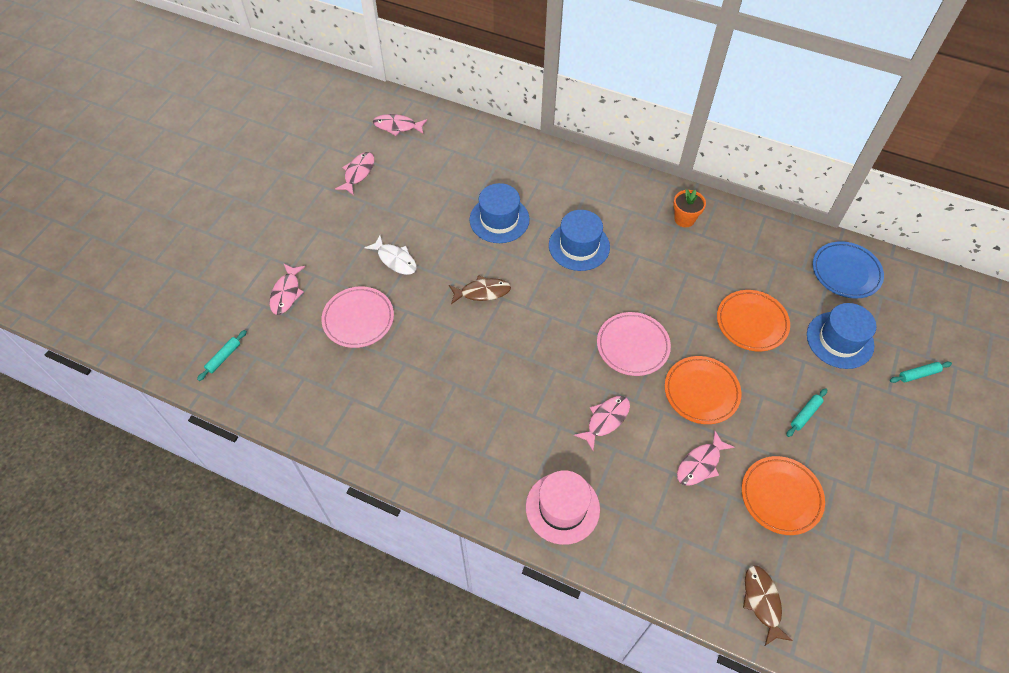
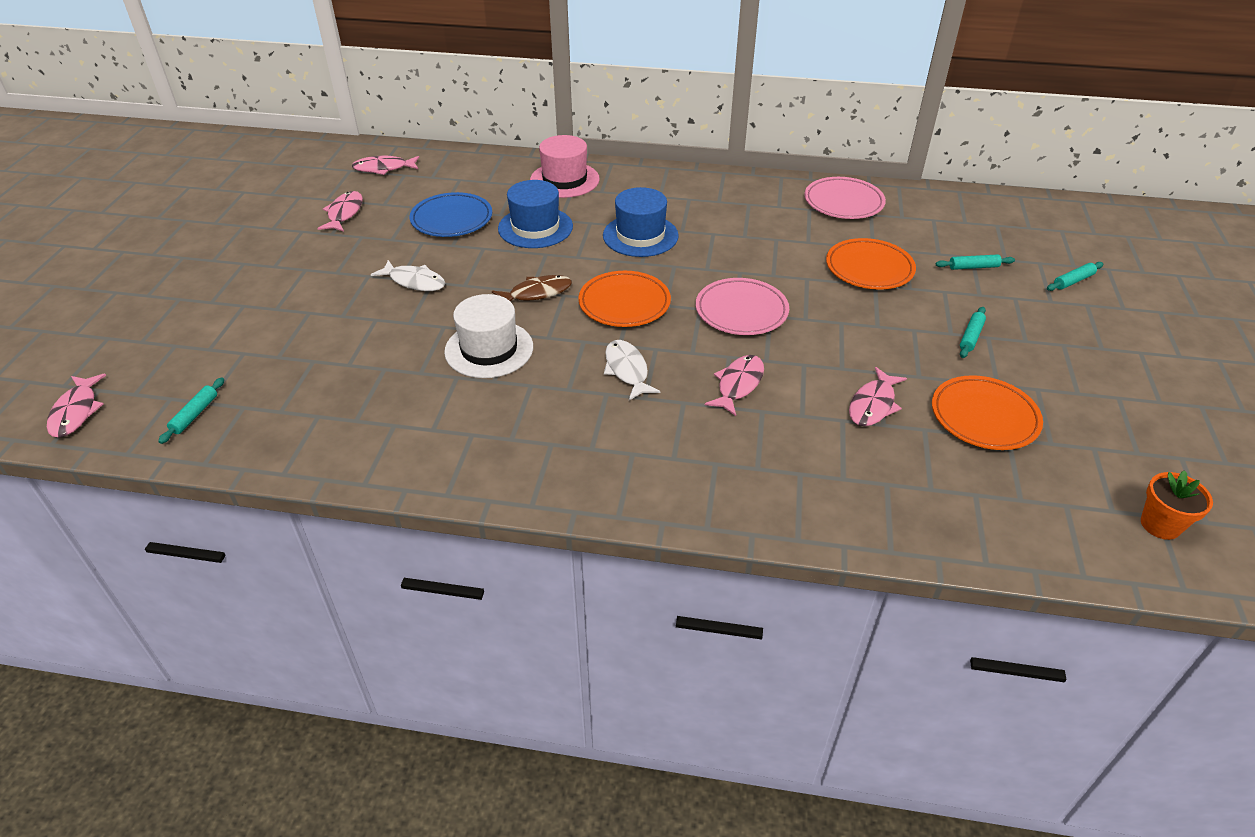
camera: 15 degrees left, 15 degrees down
(286, 293) = (274, 335): pink fish -> pink fish (76, 412)
(358, 319) = (380, 344): pink plate -> pink plate (843, 202)
(434, 342) = (489, 349): none -> white hat
(528, 386) = (627, 370): none -> white fish
(562, 508) = (719, 483): pink hat -> pink hat (564, 180)
(684, 219) = (752, 196): orange flower pot -> orange flower pot (1160, 525)
(701, 392) = (842, 338): orange plate -> orange plate (624, 303)
(762, 602) = (1018, 527): brown fish -> none
(840, 340) = (973, 267): blue hat -> turquoise rolling pin
(846, 272) = (949, 212): blue plate -> blue plate (452, 219)

